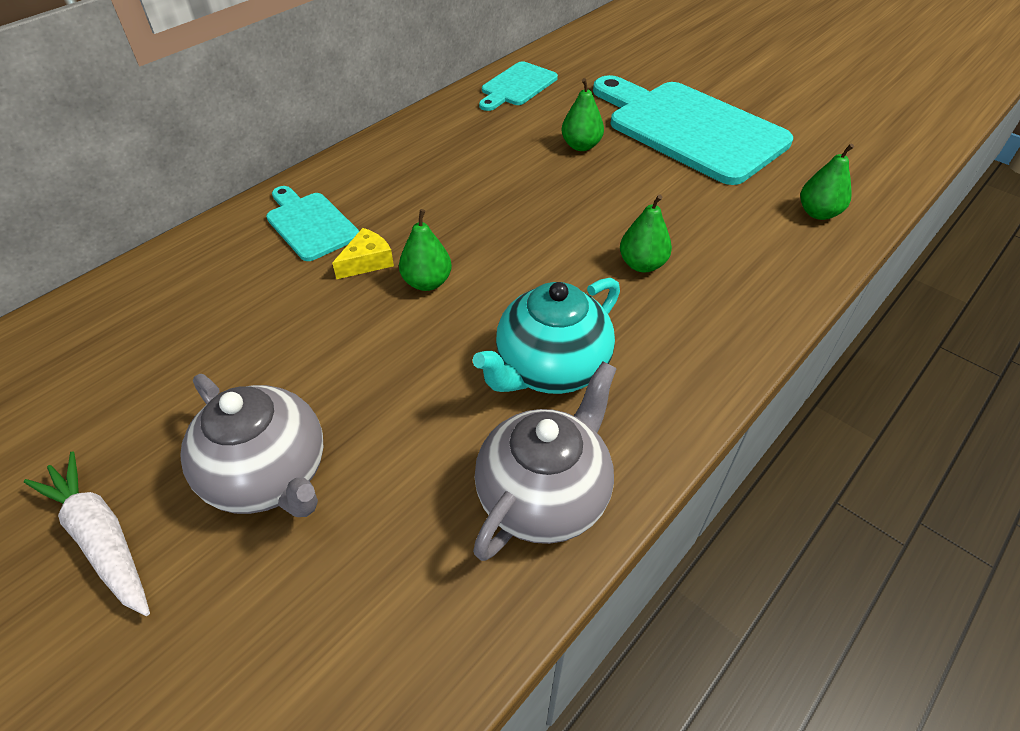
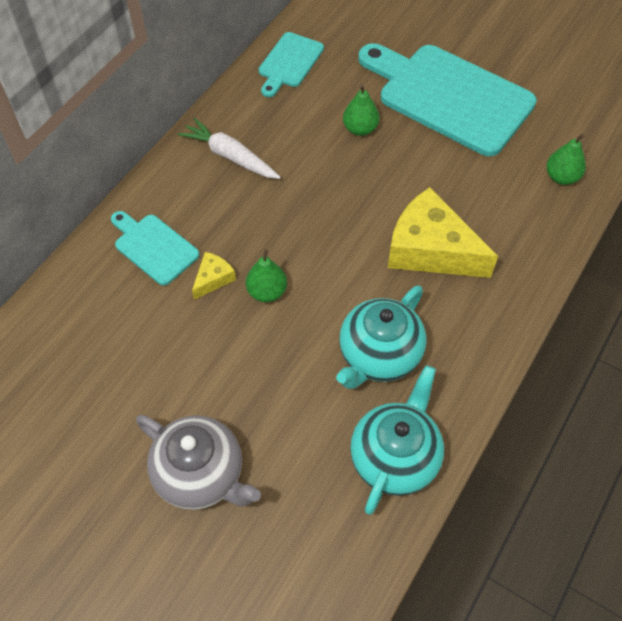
camera: 10 degrees left, 10 degrees up
(101, 538) = (102, 540): white carrot -> white carrot (230, 156)
(544, 495) = (395, 457): grey teapot -> turquoise teapot
(642, 264) = (431, 249): green pear -> yellow cheese

